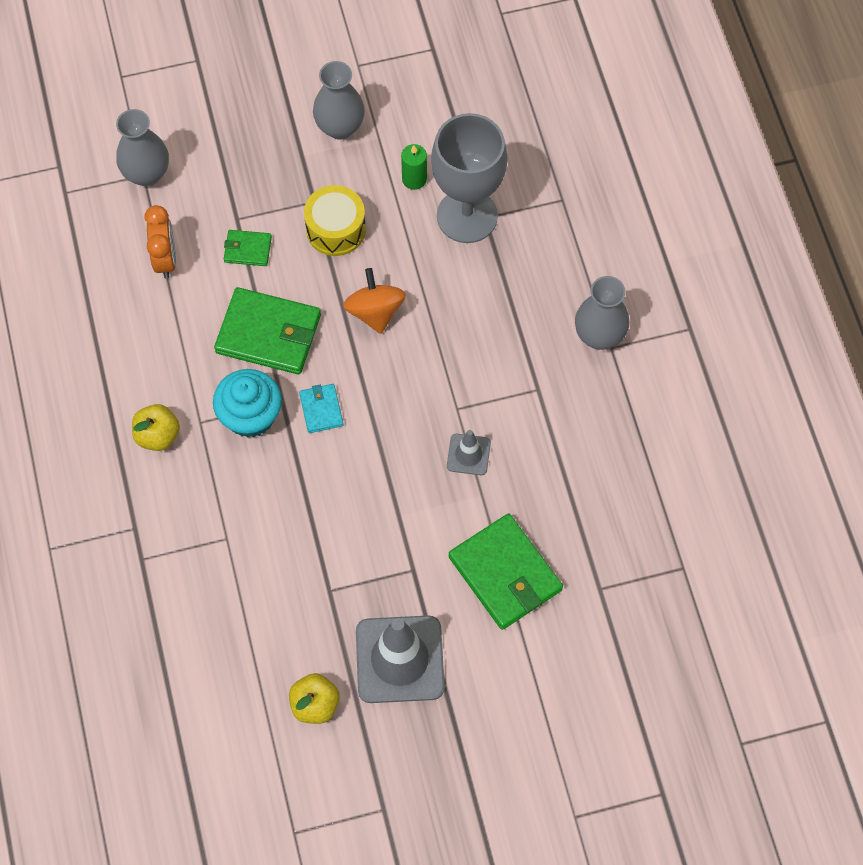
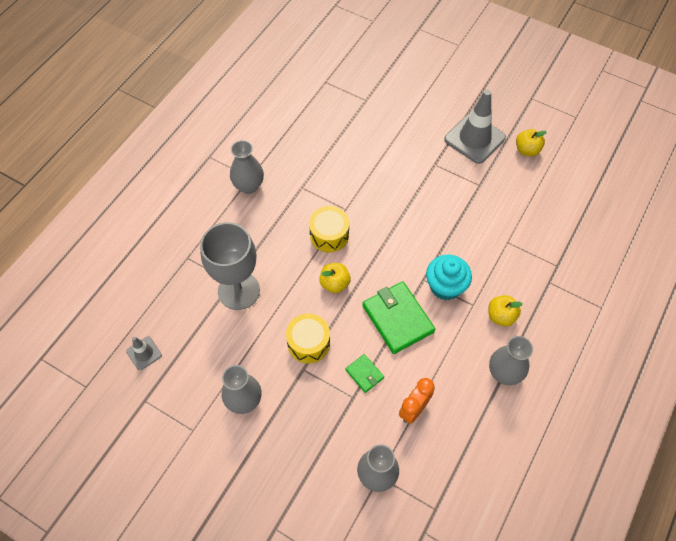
camera: 135 degrees left, 5 degrees down
(102, 374) = (504, 373): none -> grey vase
(321, 409) = (408, 260): turquoise wallet -> none
(375, 312) = (334, 283): orange spinning top -> yellow apple
(414, 179) = (241, 333): green candle -> none
(441, 360) = (329, 235): none -> yellow drum
(468, 454) = (362, 187): grey traffic cone -> grey traffic cone (144, 353)
(505, 573) = (397, 133): green wallet -> none

